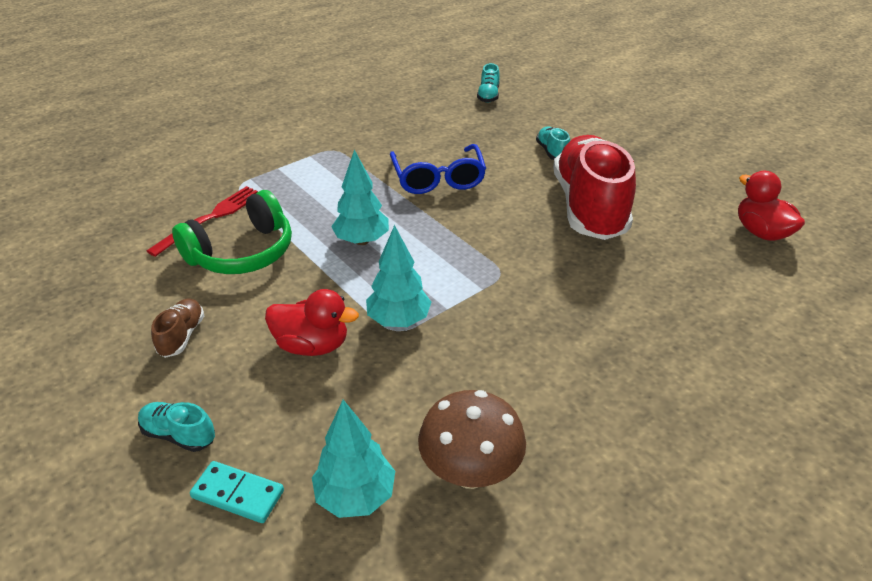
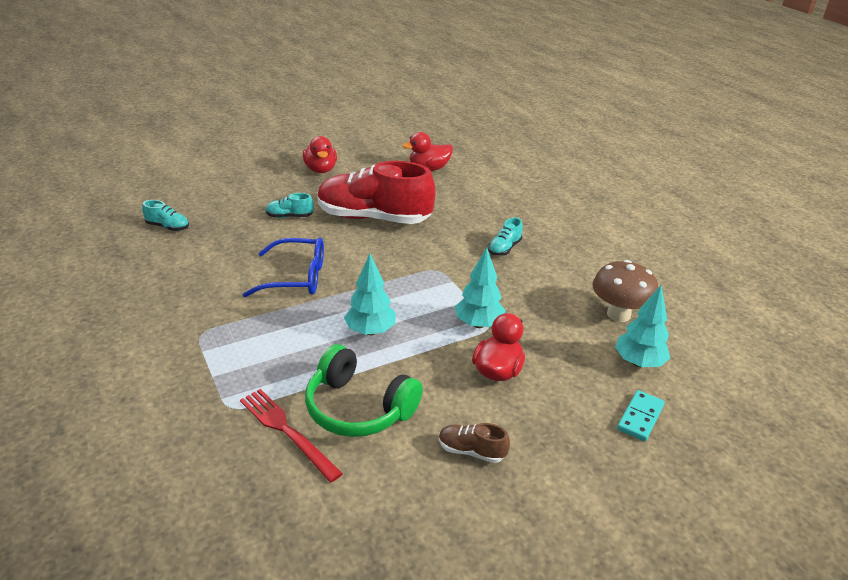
camera: 80 degrees left, 5 degrees down
(179, 435) = (586, 450): turquoise shoe -> turquoise shoe (504, 248)
(242, 252) = (358, 408): green headphones -> green headphones turned 150 degrees clockwise
(674, 151) = (321, 170): none -> red duck

